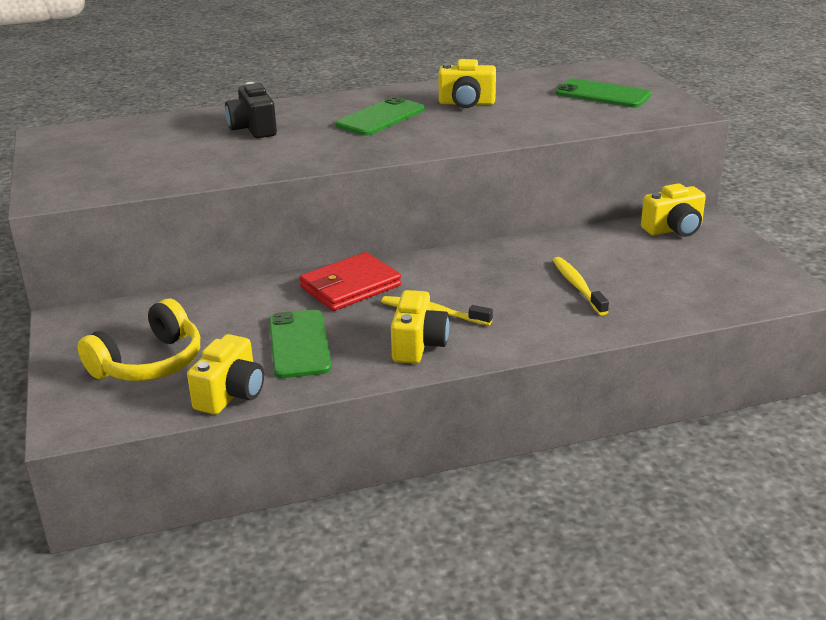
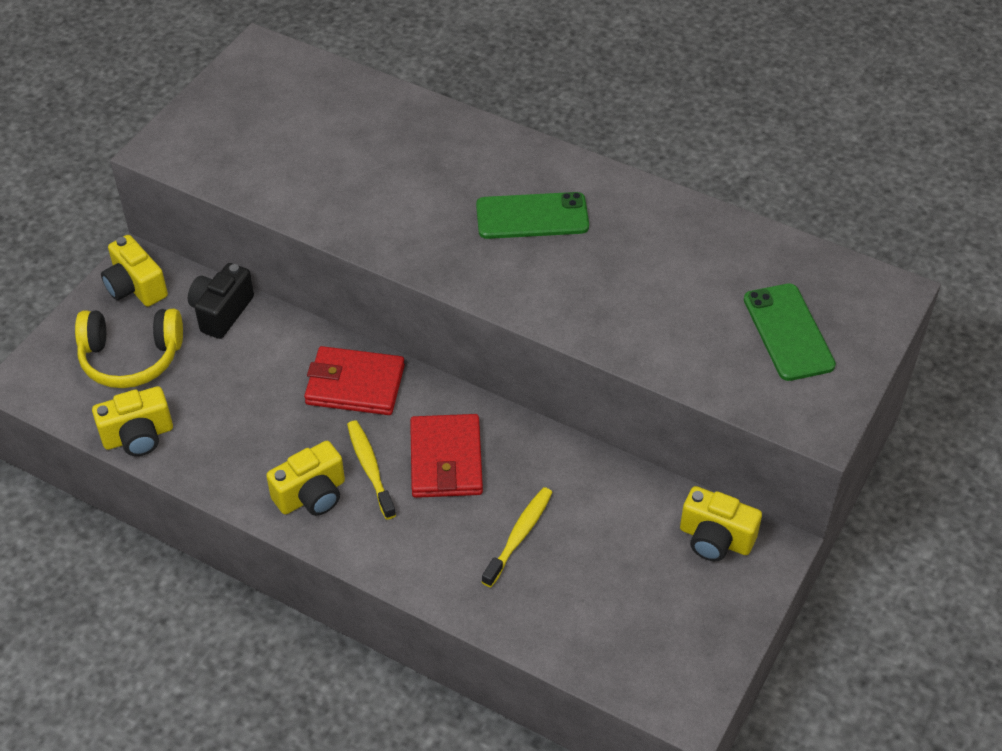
camera: 45 degrees right, 20 degrees up
(253, 129) = (410, 156): black camera -> black camera (221, 312)
(299, 344) = (239, 422): green phone -> none
(466, 103) = (638, 249): yellow camera -> yellow camera (135, 287)
(472, 283) = (446, 460): none -> red wallet

